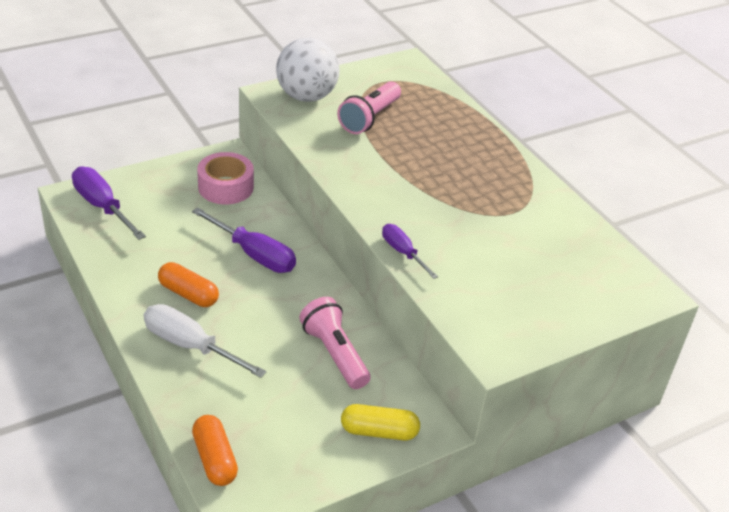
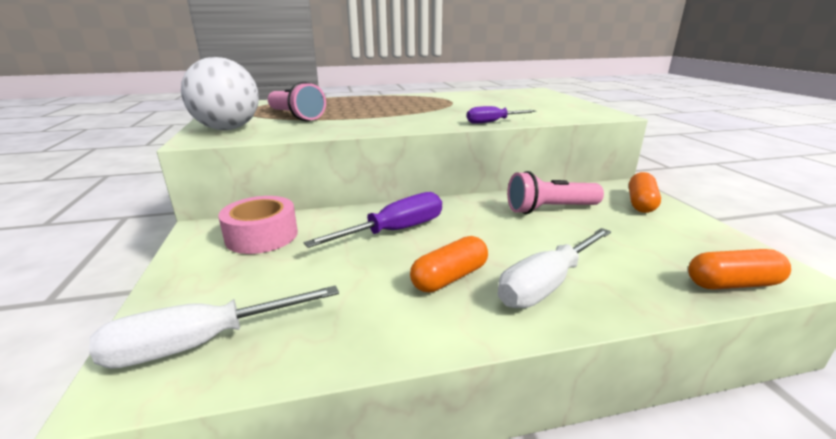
camera: 70 degrees left, 15 degrees down
(102, 207) = (202, 343): purple screwdriver -> white screwdriver
(379, 431) = (641, 203): yellow capsule -> orange capsule

